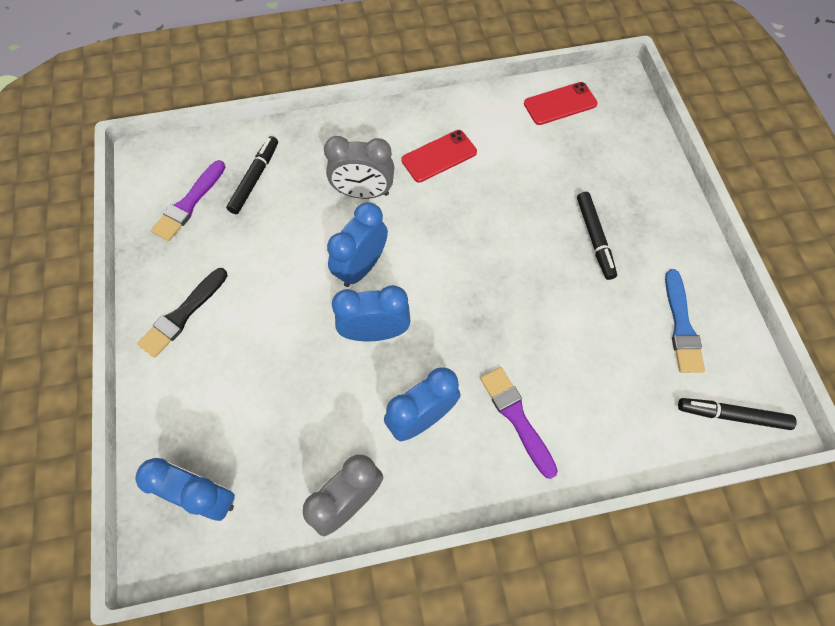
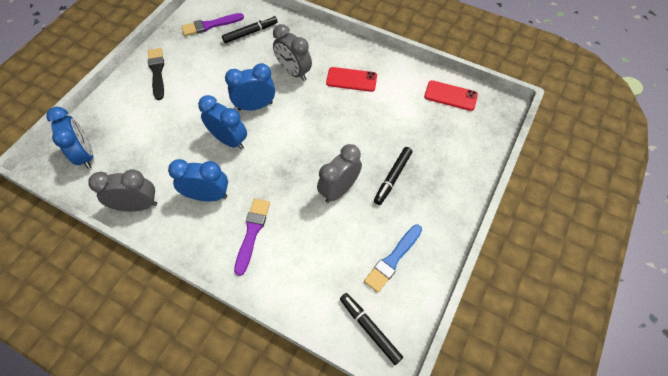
camera: 40 degrees right, 5 degrees down
(182, 315) = (157, 72): black brush -> black brush turned 90 degrees clockwise
(556, 294) = (339, 190): none -> grey clock

